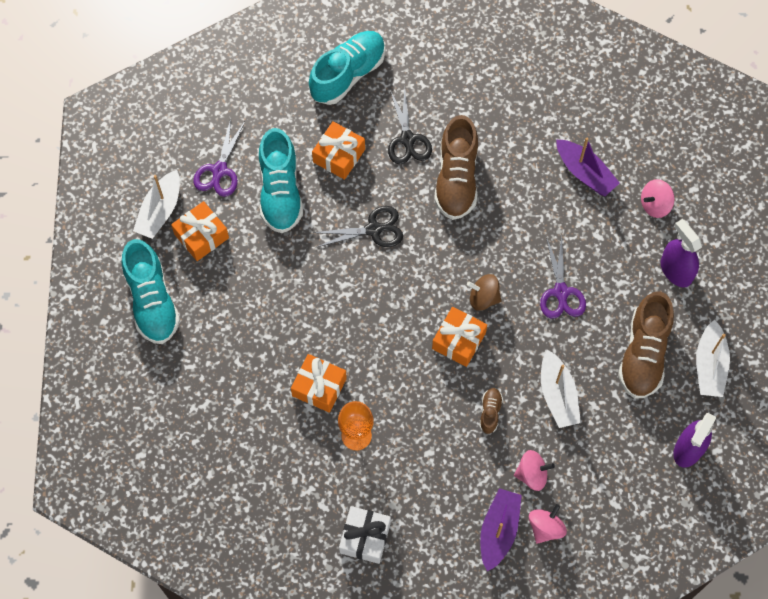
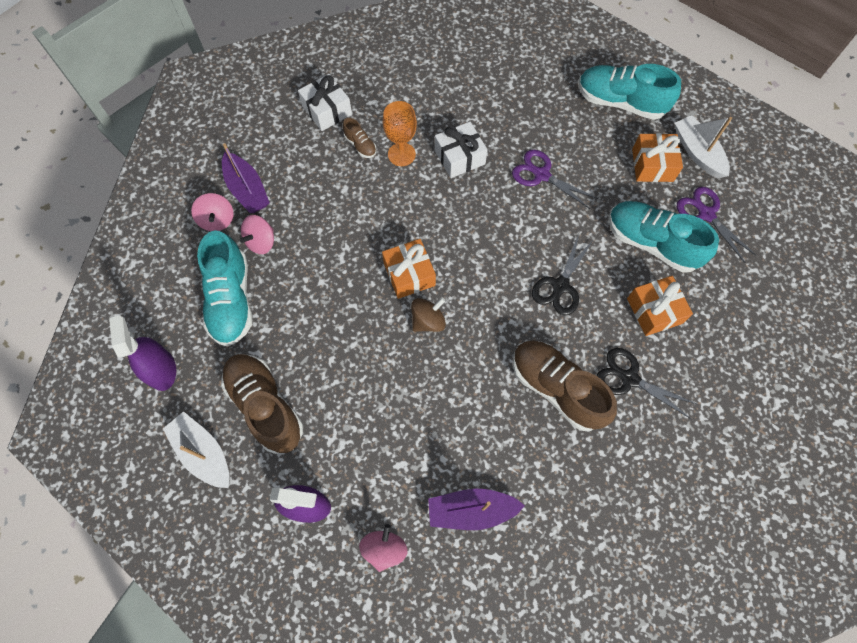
camera: 130 degrees right, 0 degrees up
(319, 387) = (459, 157): orange gift -> white gift
(348, 74) = (738, 380): turquoise shoe -> turquoise shoe (231, 300)
(490, 412) = (333, 251): brown shoe -> brown shoe (360, 145)
(558, 395) = (299, 310): white boat -> none
(561, 292) = (378, 386): purple scissors -> purple scissors (541, 175)

